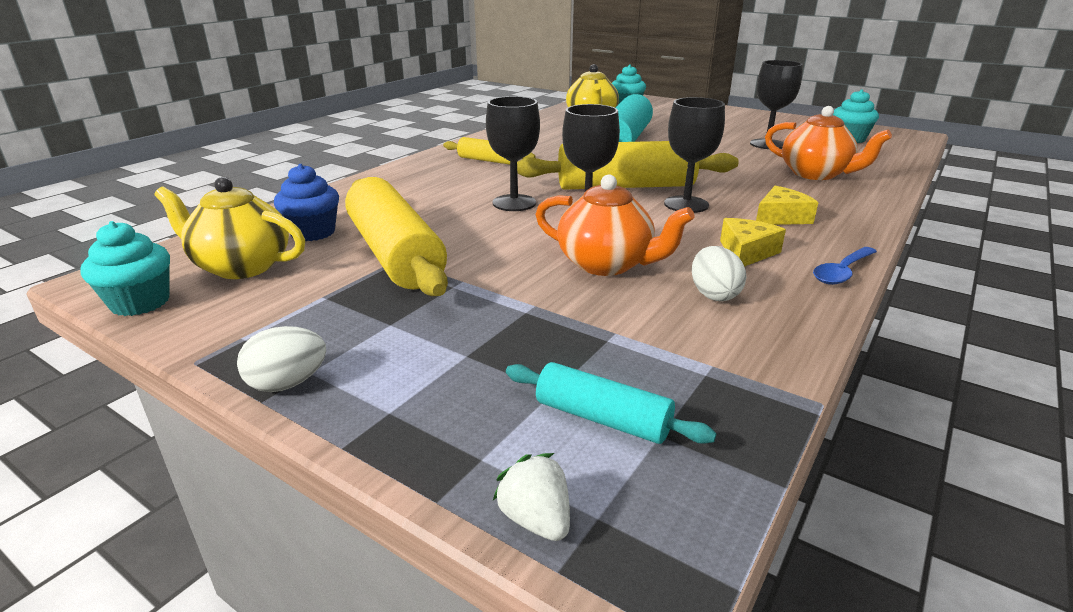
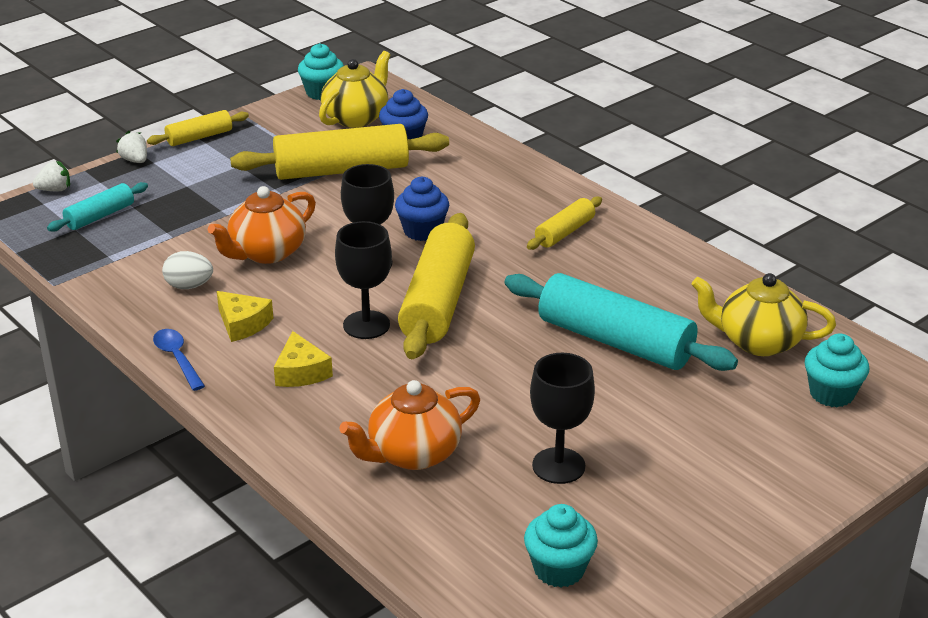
camera: 105 degrees right, 5 degrees up
(288, 383) = (199, 137): white egg -> yellow rolling pin
(384, 437) = (135, 160): none -> white strawberry
(514, 203) = (422, 231): black goblet -> blue cupcake

